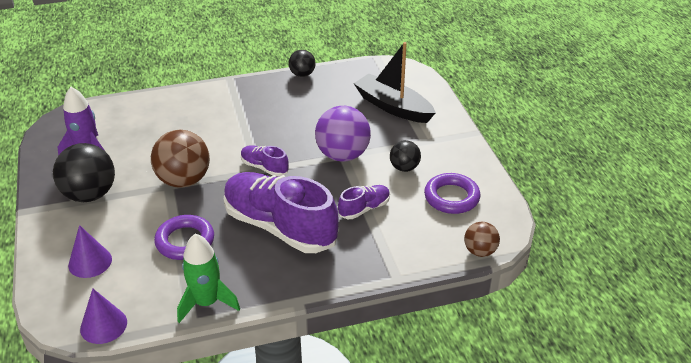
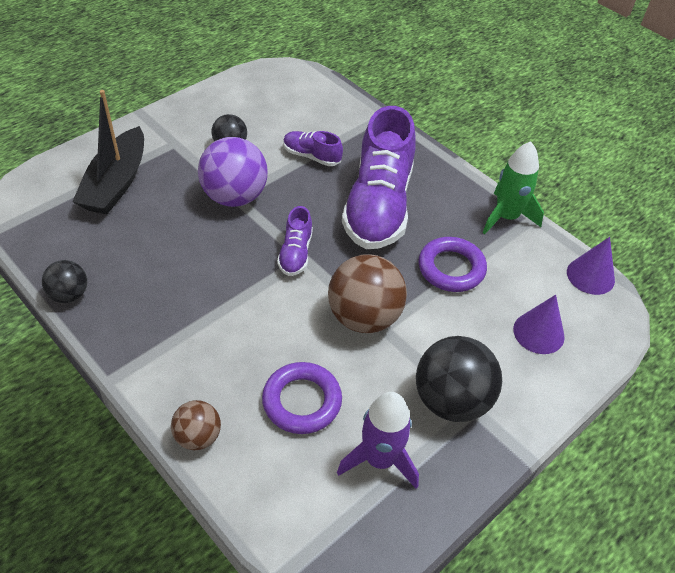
camera: 120 degrees left, 10 degrees up
(451, 197) = (258, 106): purple ring -> purple ring (302, 401)
(480, 251) = (318, 78): brown ball -> brown ball (198, 436)

